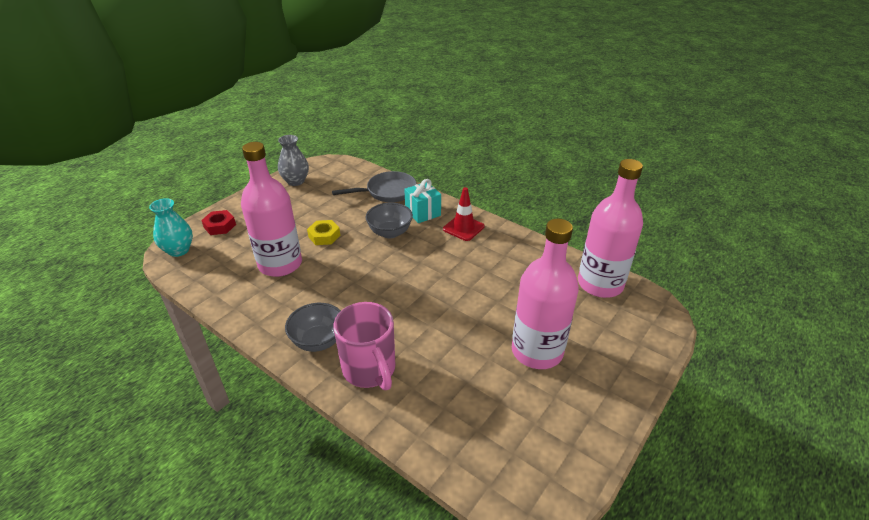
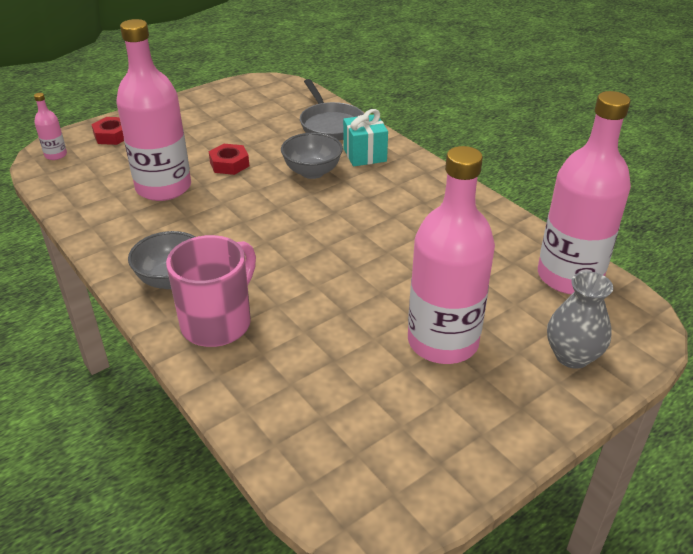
camera: 15 degrees right, 0 degrees up
(179, 250) = (56, 155): turquoise vase -> pink bottle
(296, 181) = (222, 98): grey vase -> grey vase (572, 356)
(324, 236) = (229, 164): yellow nut -> red nut
(370, 370) = (218, 323): pink mug -> pink mug turned 135 degrees counterclockwise
(388, 192) = (330, 125): grey pan -> grey pan turned 75 degrees clockwise
(463, 228) = (410, 180): red traffic cone -> none

